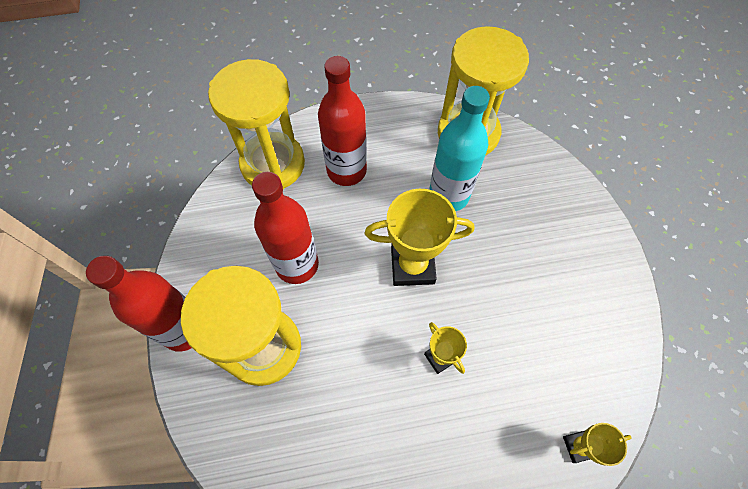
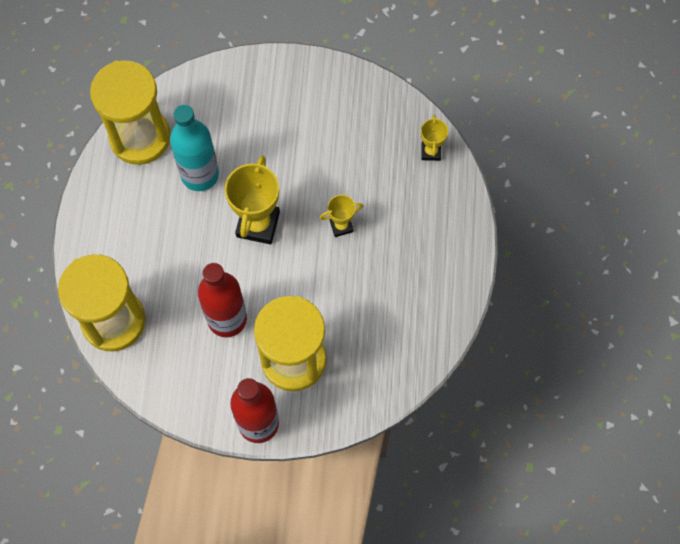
camera: 75 degrees left, 5 degrees up
(346, 170) = (144, 255): red bottle -> none

